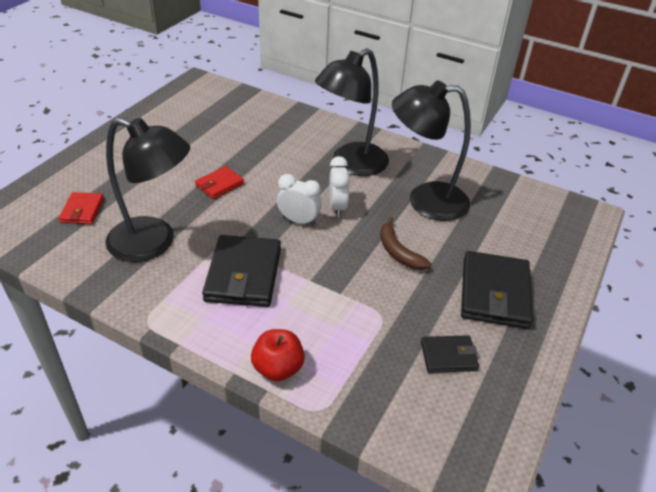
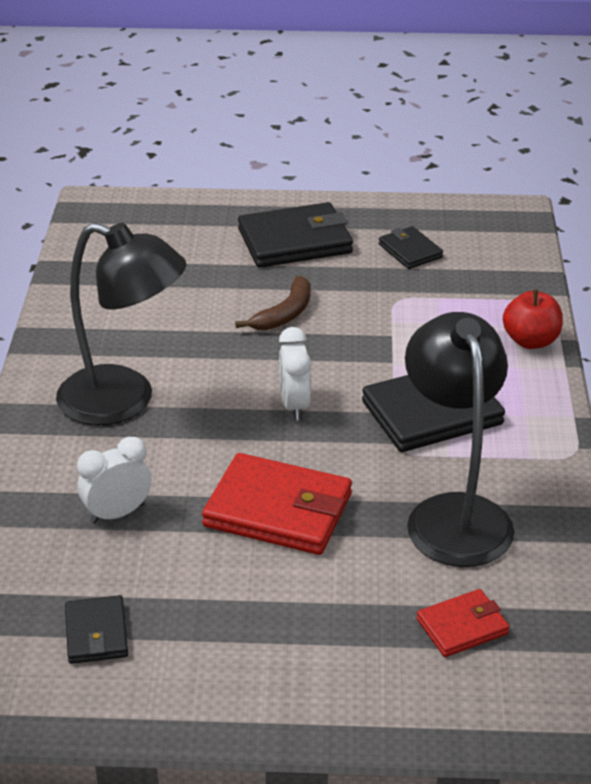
camera: 115 degrees left, 5 degrees down
(197, 116) = (96, 633): none -> black wallet
(219, 185) = (278, 510): red wallet -> red wallet, size x1.84
(337, 207) = (237, 383): white clock -> white clock (117, 513)
(425, 201) = (163, 318): black lamp -> none

